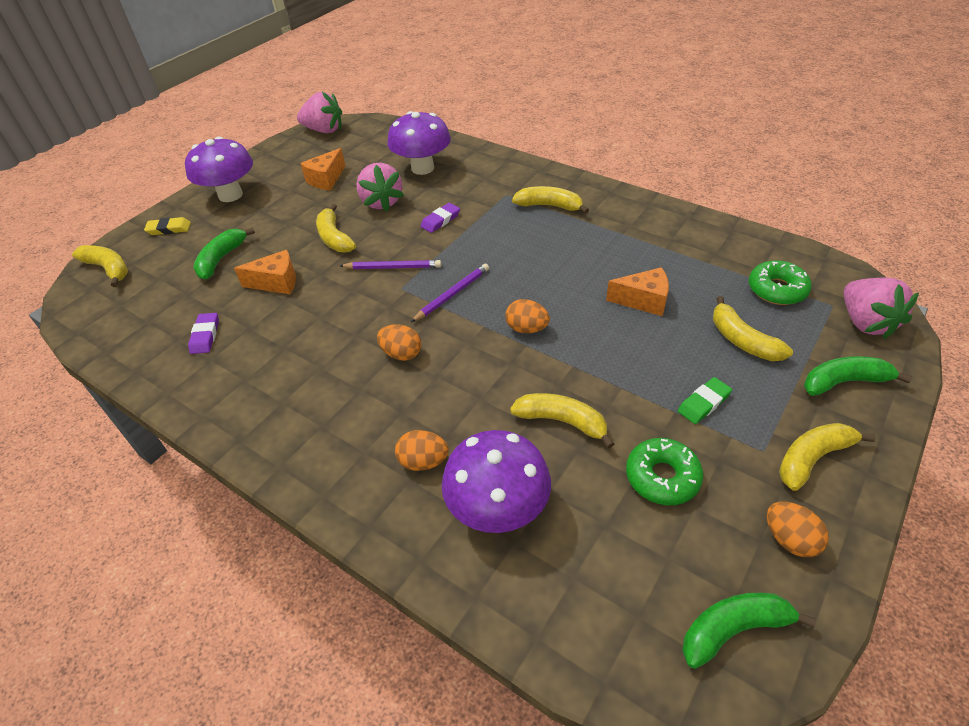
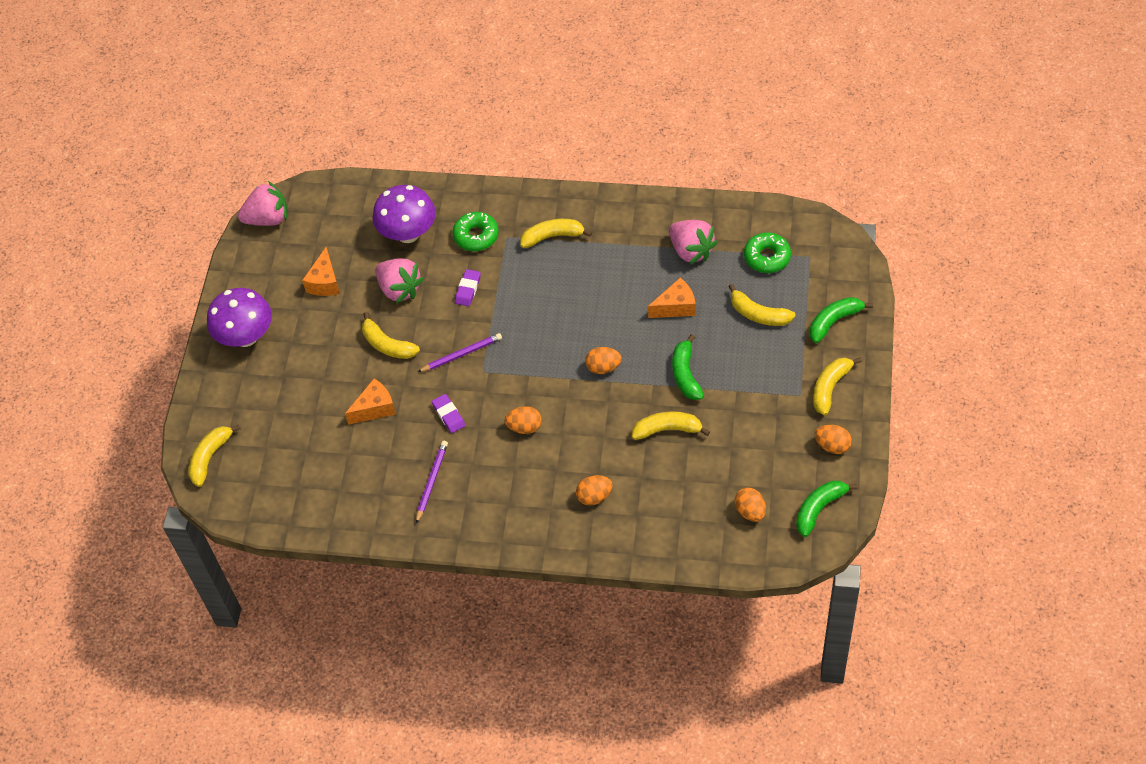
camera: 25 degrees left, 10 degrees up
(108, 269) = (210, 457): yellow banana -> yellow banana turned 75 degrees counterclockwise
(169, 229) = (223, 396): yellow eraser -> none
(205, 336) = (359, 478): purple eraser -> purple eraser (448, 415)
(221, 259) = (304, 406): green banana -> green banana (686, 374)
(452, 294) = (528, 360): purple pencil -> purple pencil (431, 482)
(497, 509) = (659, 504): purple mushroom -> none
(620, 580) = (750, 511): none -> orange egg
(662, 477) = (747, 440): green donut -> green donut (476, 236)
(704, 403) = (752, 376): green eraser -> none
(865, 322) = (835, 264): pink strawberry -> pink strawberry (691, 250)

